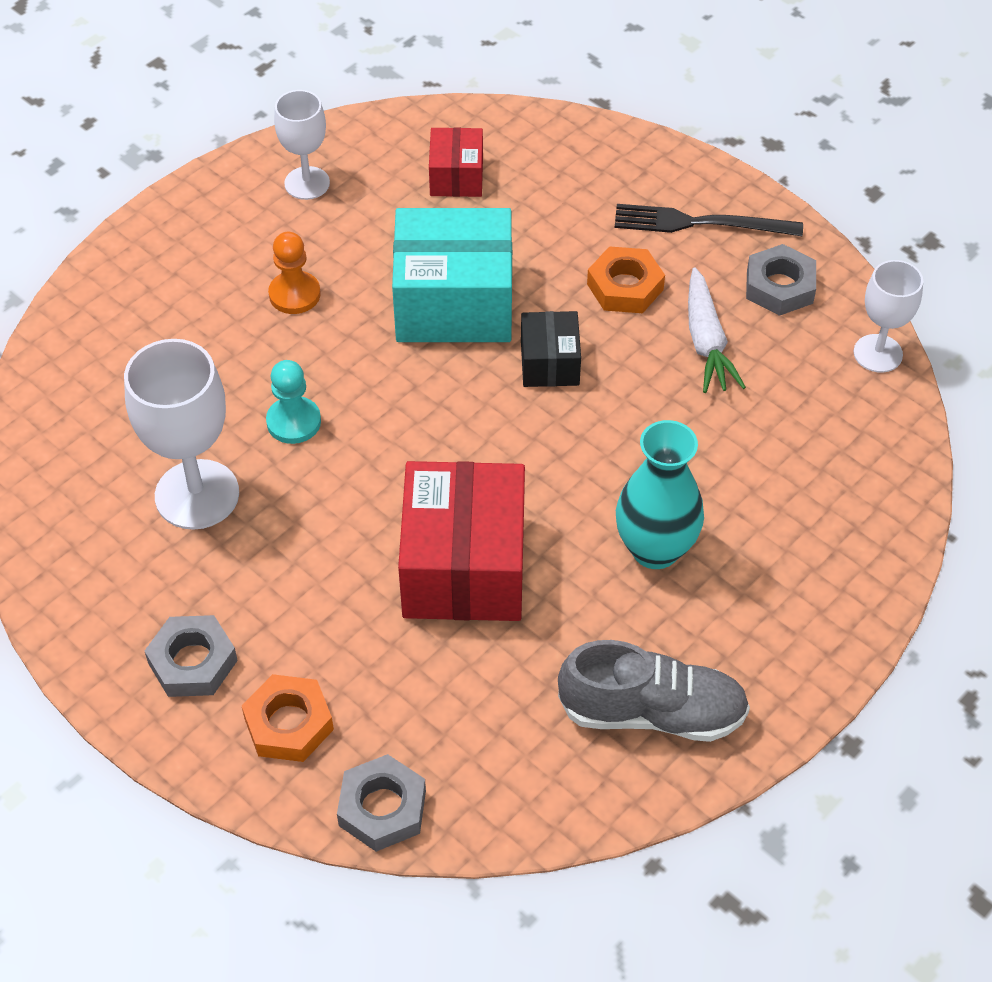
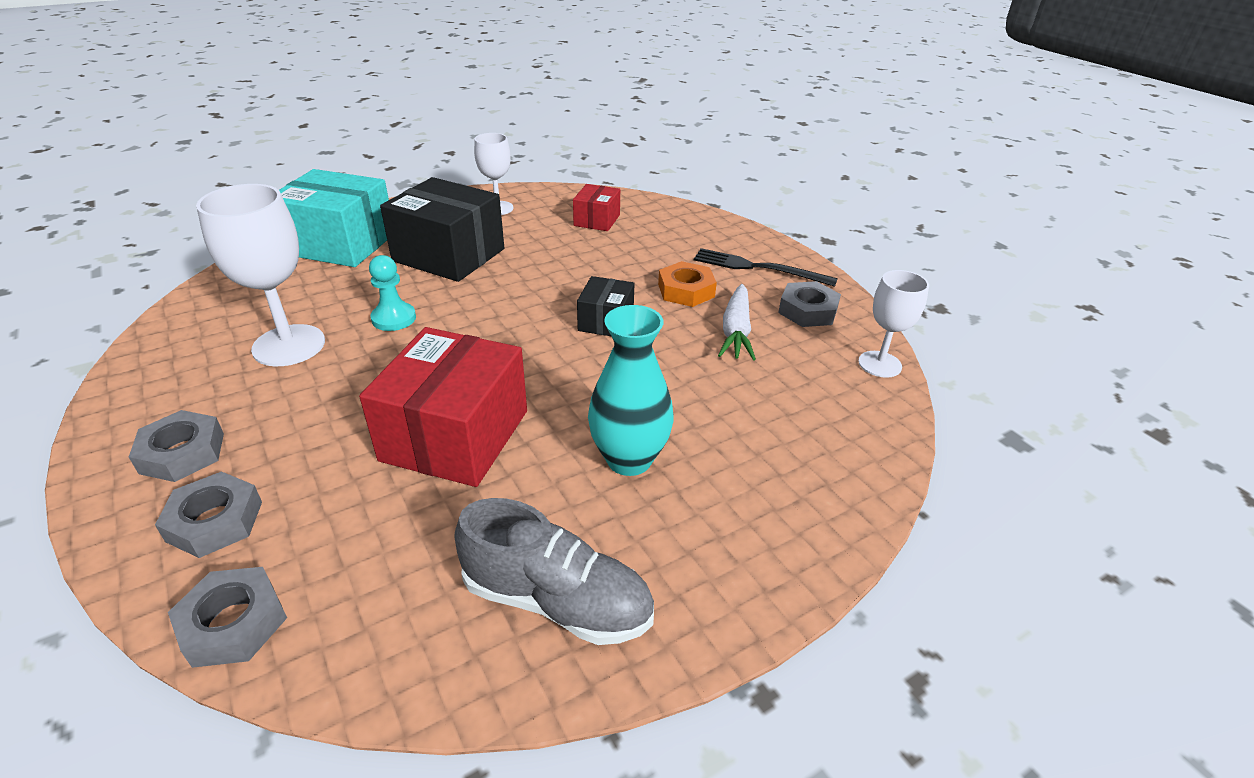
camera: 15 degrees right, 15 degrees down
(289, 723) = (215, 521): orange nut -> grey nut
(294, 294) = (449, 255): orange pawn -> black box
(454, 303) = (555, 277): turquoise box -> turquoise box (340, 244)

